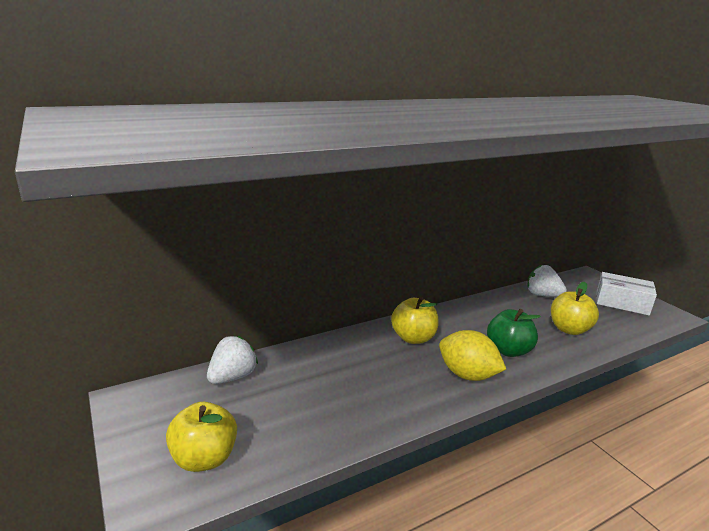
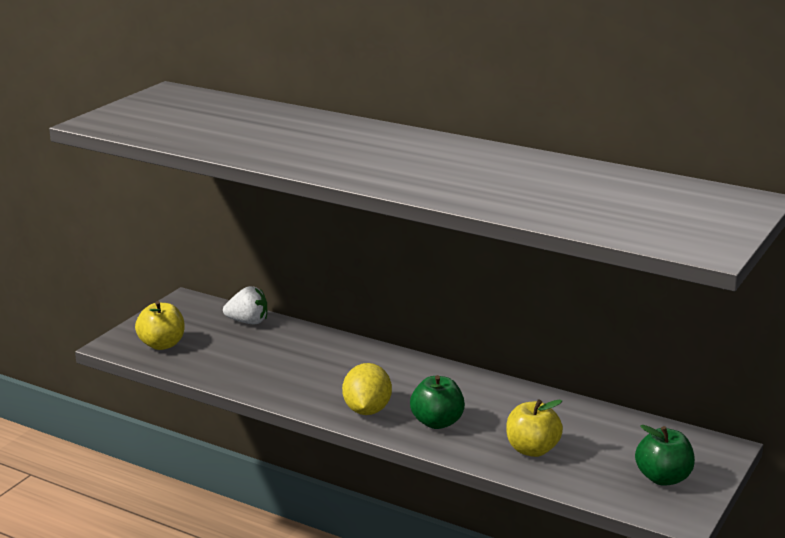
camera: 60 degrees right, 0 degrees up
(413, 338) = (397, 373): yellow apple -> none
(542, 295) = (601, 423): white strawberry -> none
(622, 303) = (663, 478): white box -> green apple

